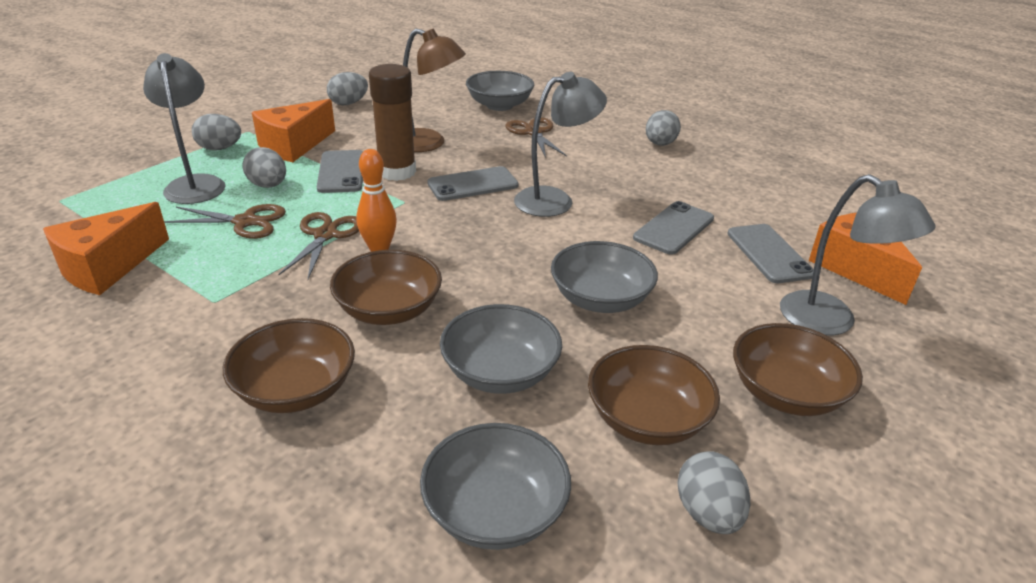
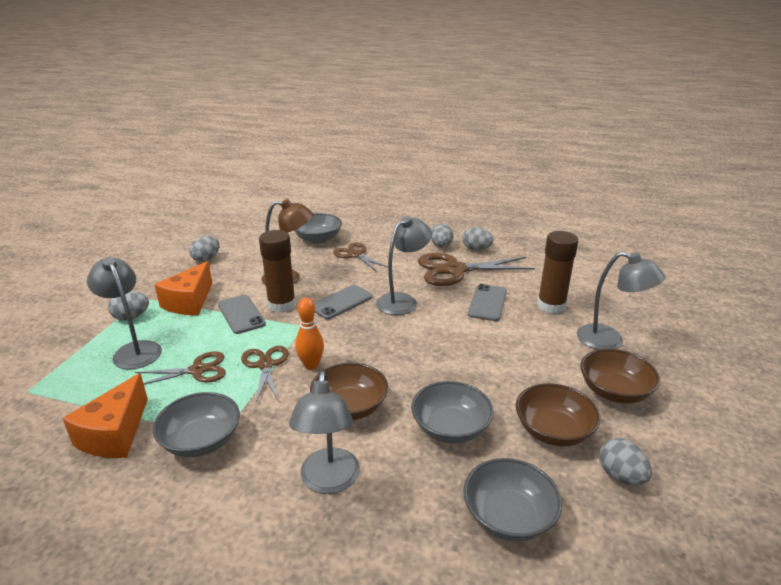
camera: 20 degrees left, 5 degrees down
(268, 185) = (193, 338): grey egg -> grey egg (476, 249)
(296, 390) = (329, 481): brown bowl -> grey lamp
(600, 299) = (476, 362): grey bowl -> grey bowl (201, 441)
(657, 177) = (455, 270): none -> brown scissors
(769, 253) = (551, 306): grey phone -> brown glue stick
(856, 268) = (602, 303): orange cheese -> none

